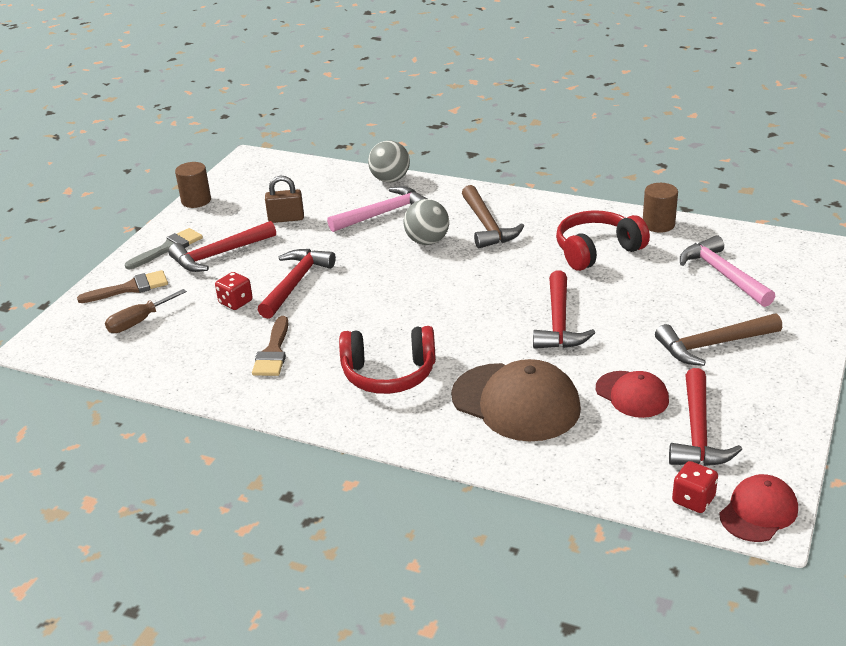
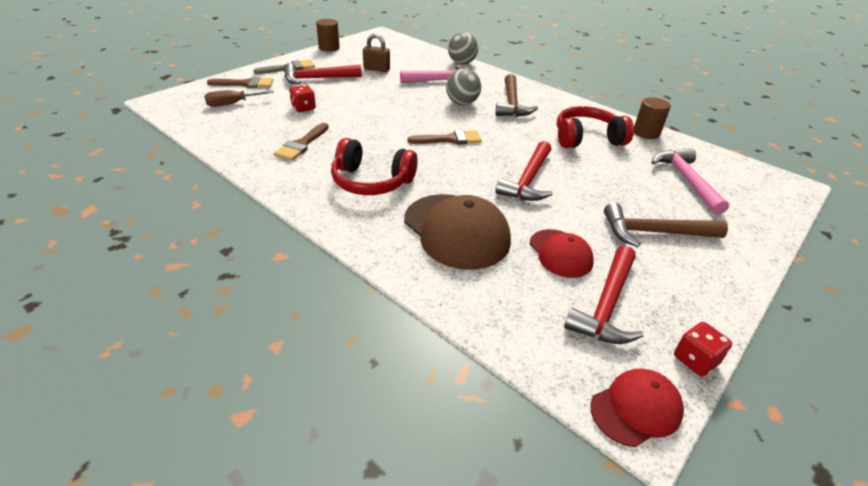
camera: 15 degrees right, 5 degrees up
(295, 283) = (352, 106): red hammer -> none
(443, 296) = (450, 139): none -> brown brush
(693, 500) = (572, 372): red dice -> red dice (695, 360)

